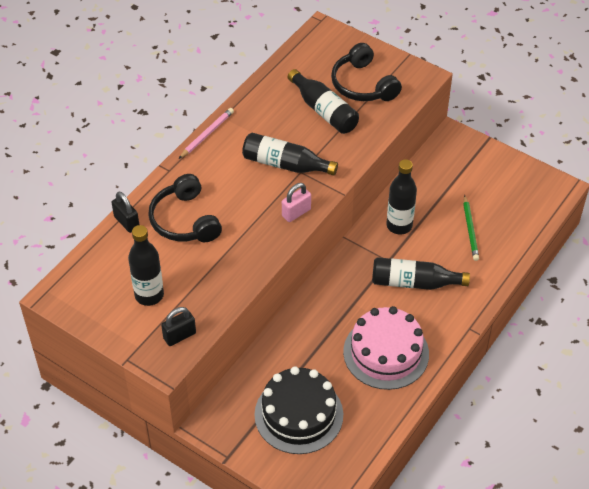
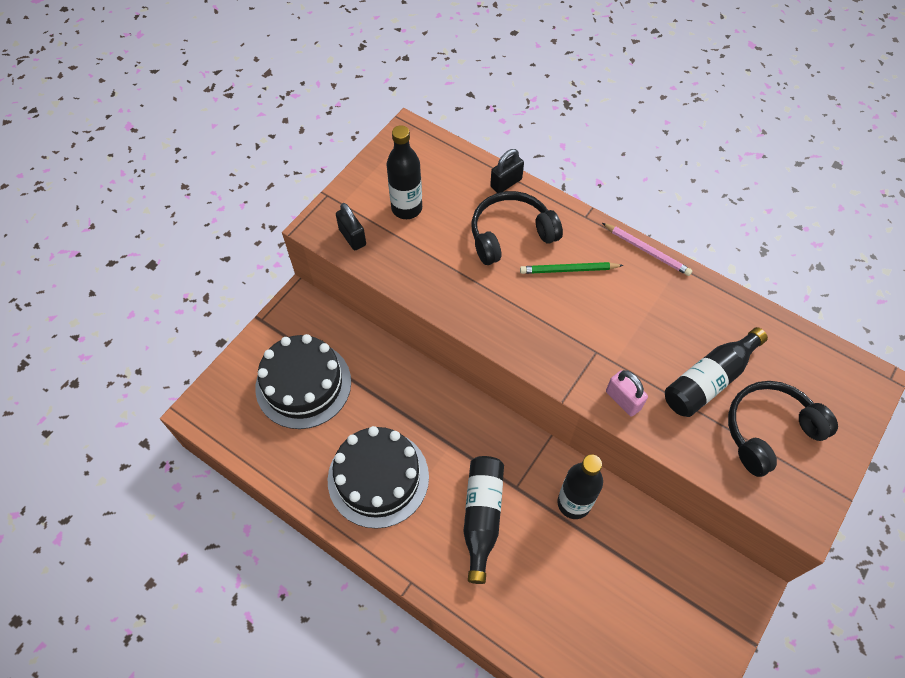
camera: 90 degrees right, 10 degrees up
(285, 164) = (606, 334): black bottle -> none
(296, 213) = (528, 346): pink padlock -> pink padlock (623, 400)
(386, 352) = (378, 478): pink cake -> black cake
(470, 230) = (573, 598): green pencil -> green pencil (569, 270)

